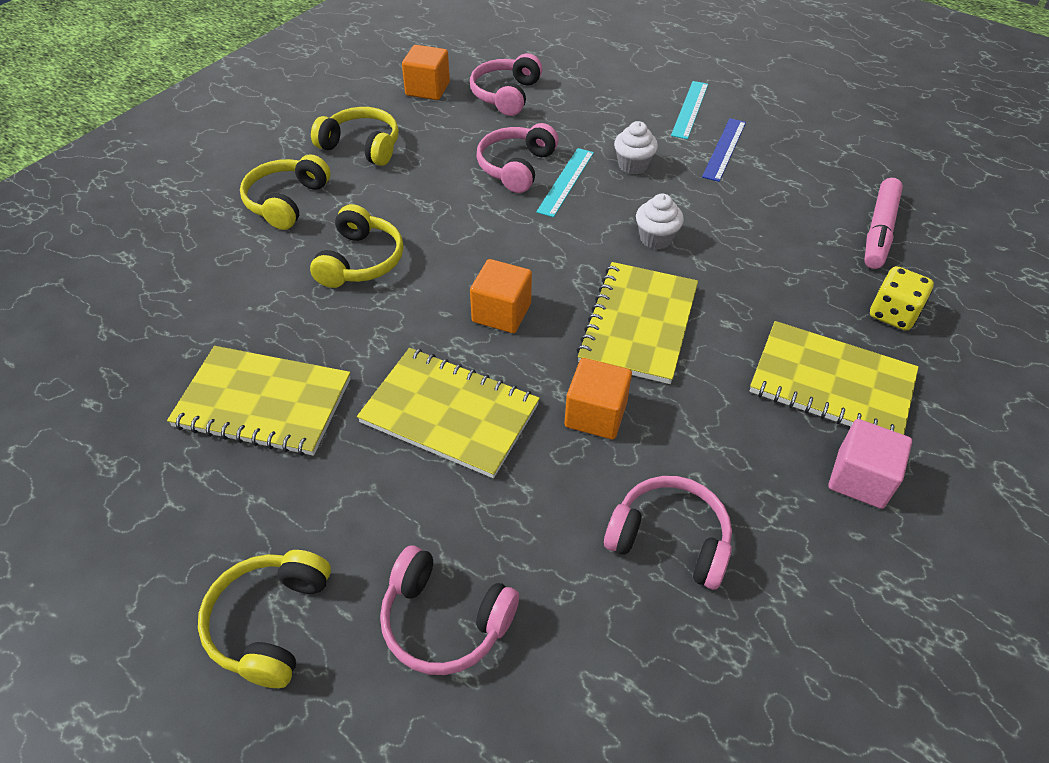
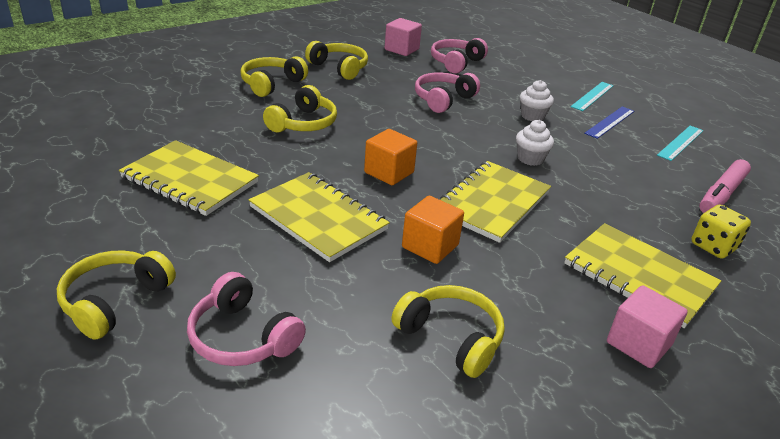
camera: 15 degrees right, 15 degrees down
(427, 89) = (401, 49): orange cube -> pink cube
(566, 181) = (476, 114): turquoise ruler -> turquoise ruler (681, 143)
(669, 539) = (451, 338): pink headphones -> yellow headphones

